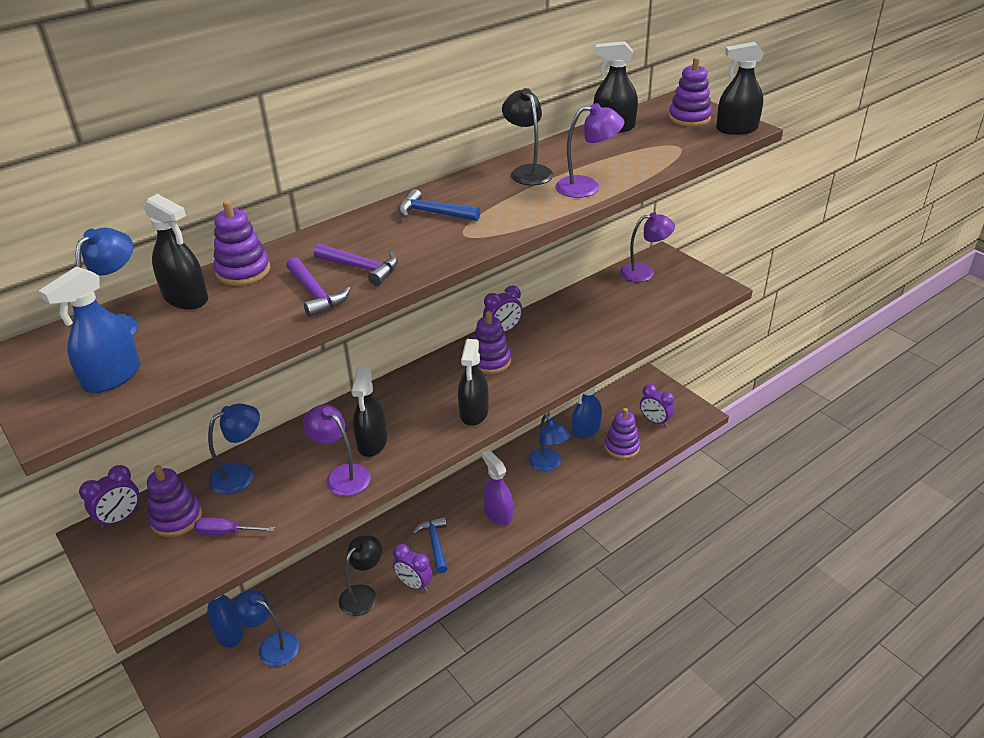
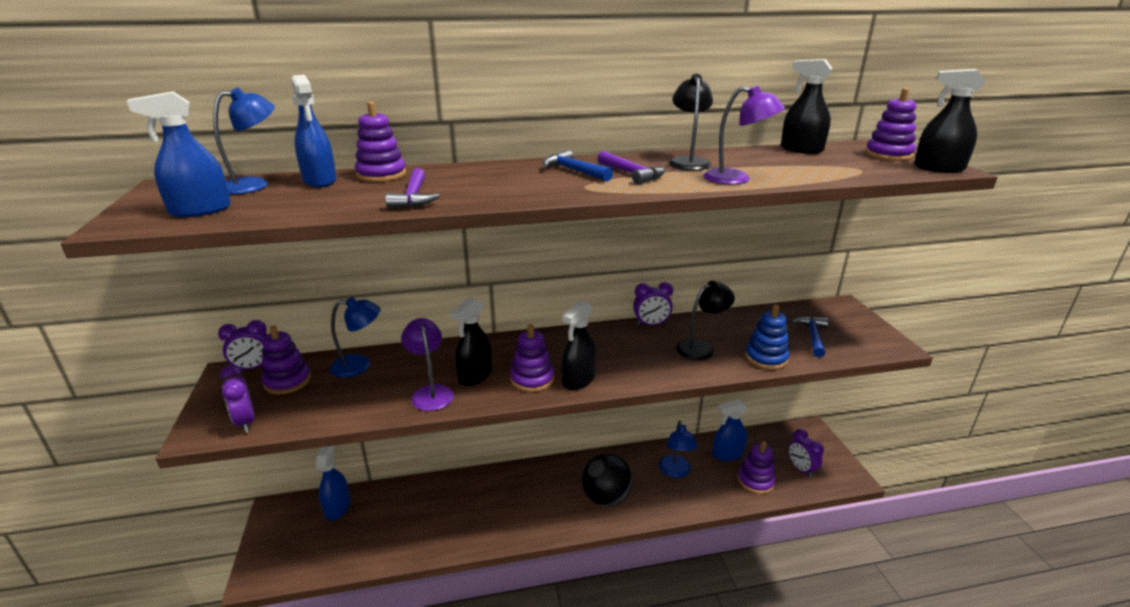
camera: 25 degrees right, 10 degrees down
(186, 298) = (320, 181): black spray bottle -> blue spray bottle
(226, 532) = (309, 404): purple screwdriver -> none
(271, 646) = (358, 533): blue lamp -> none
(362, 268) = (471, 190): purple hammer -> purple hammer (632, 174)
(363, 594) = (453, 521): black lamp -> black lamp (701, 347)
(414, 584) = (499, 530): purple clock -> purple clock (246, 422)
(435, 543) = (537, 502): blue hammer -> blue hammer (812, 336)
(490, 361) = (623, 344): purple stacking toy -> purple stacking toy (532, 379)
(498, 514) = (606, 498): purple spray bottle -> black ball
(623, 334) = (766, 358): none -> blue stacking toy
(644, 272) = (818, 314): purple lamp -> none

